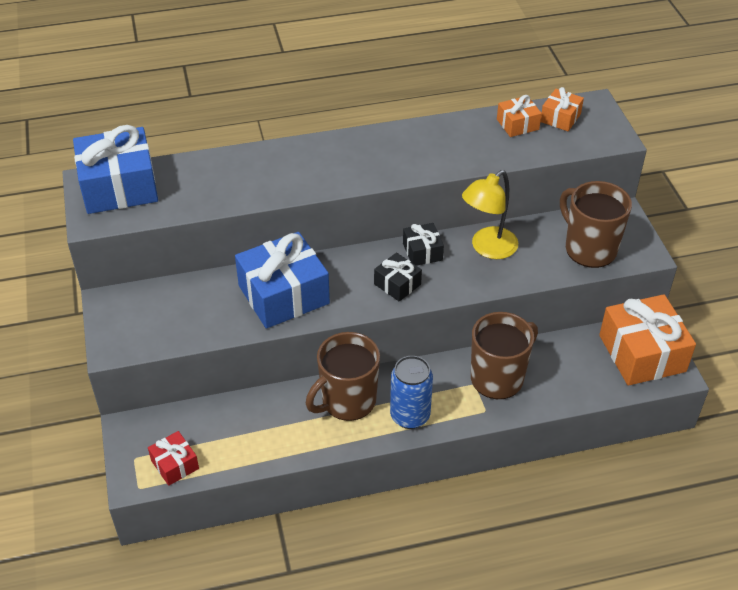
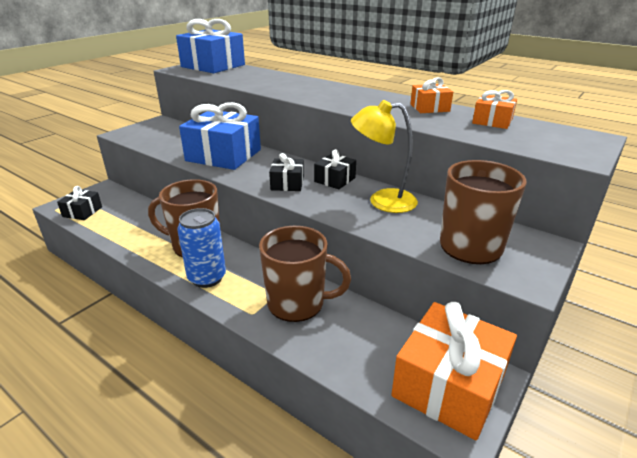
camera: 50 degrees right, 15 degrees down
(175, 464) = (82, 212): red gift -> black gift
(560, 118) = (541, 131): orange gift -> orange gift (429, 108)

